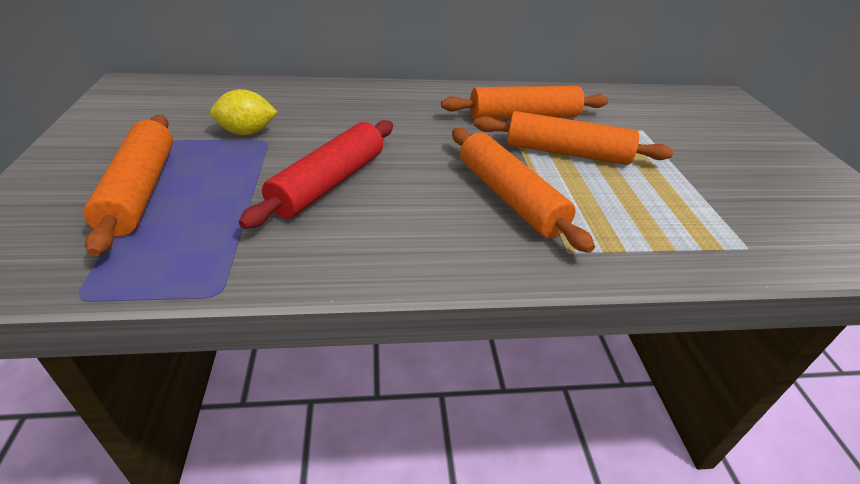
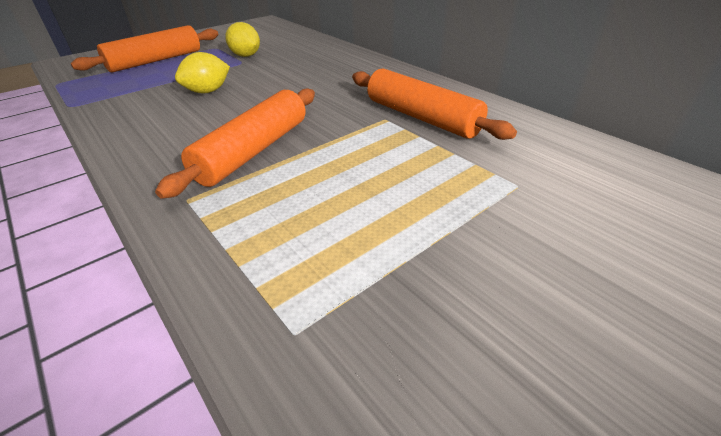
camera: 60 degrees right, 0 degrees up
(329, 183) = (208, 91): red rolling pin -> yellow lemon
(566, 152) = (377, 154): orange rolling pin -> none

